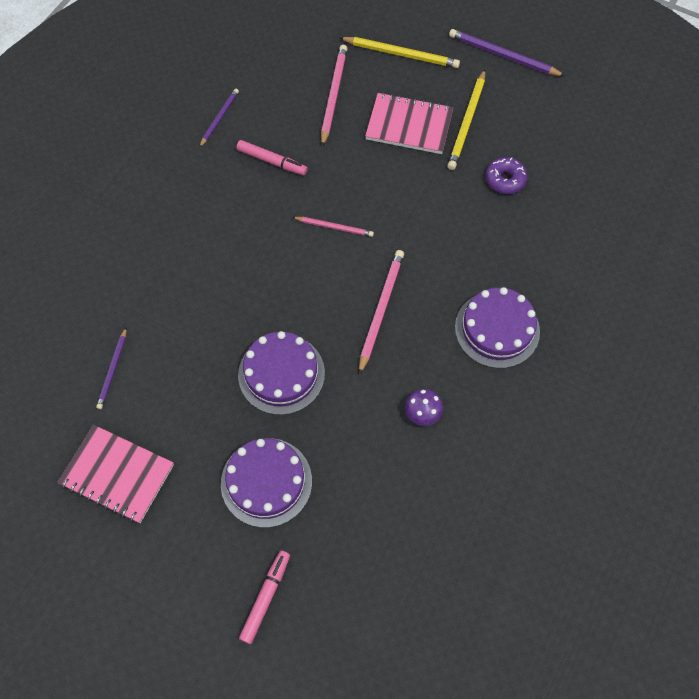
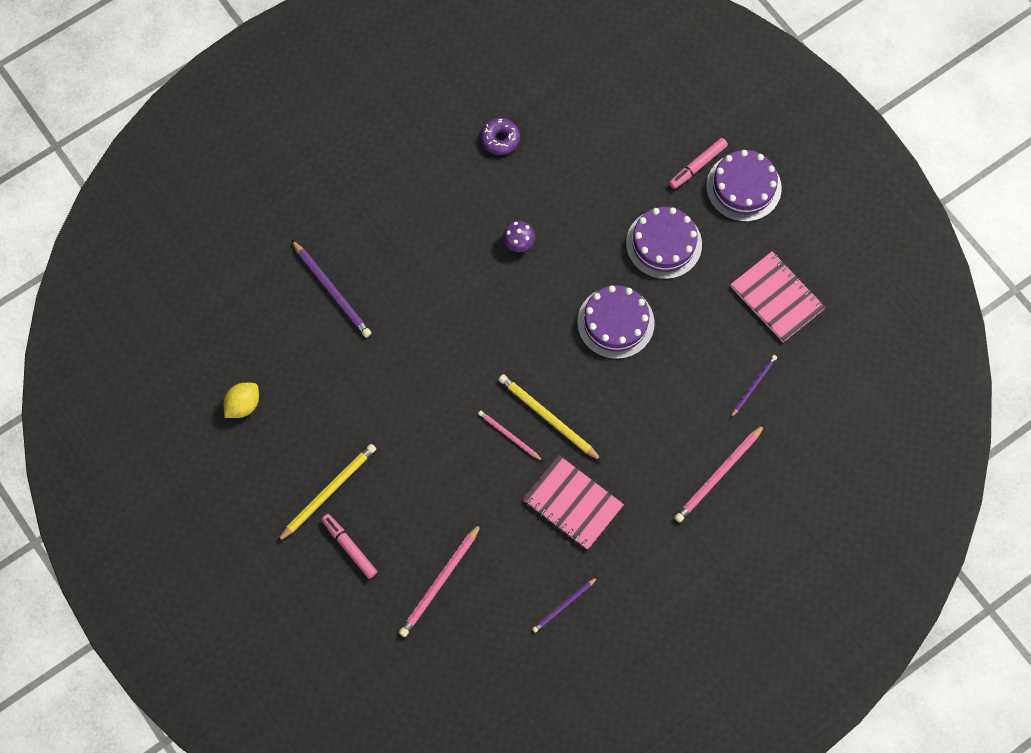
camera: 155 degrees left, 5 degrees up
(272, 161) = (534, 531): pink marker -> pink marker (349, 547)
(380, 310) = (507, 341): pink pencil -> pink pencil (718, 475)
(401, 54) = (346, 603): yellow pencil -> yellow pencil (548, 418)
(409, 125) = (385, 513): pink notebook -> pink notebook (572, 503)
(497, 329) = (421, 283): purple cake -> purple cake (743, 187)
(503, 56) = (246, 554): purple pencil -> purple pencil (332, 290)
(505, 180) = (330, 415): purple donut -> purple donut (500, 139)
(585, 157) = (243, 405): none -> yellow lemon

